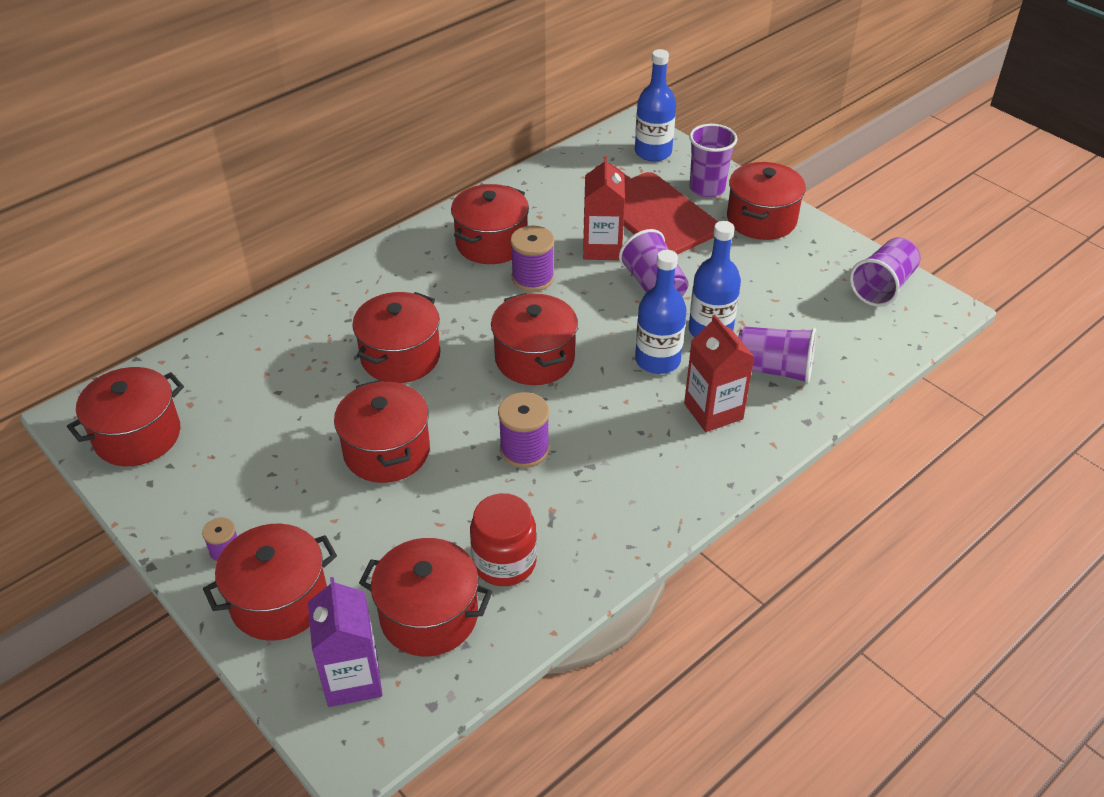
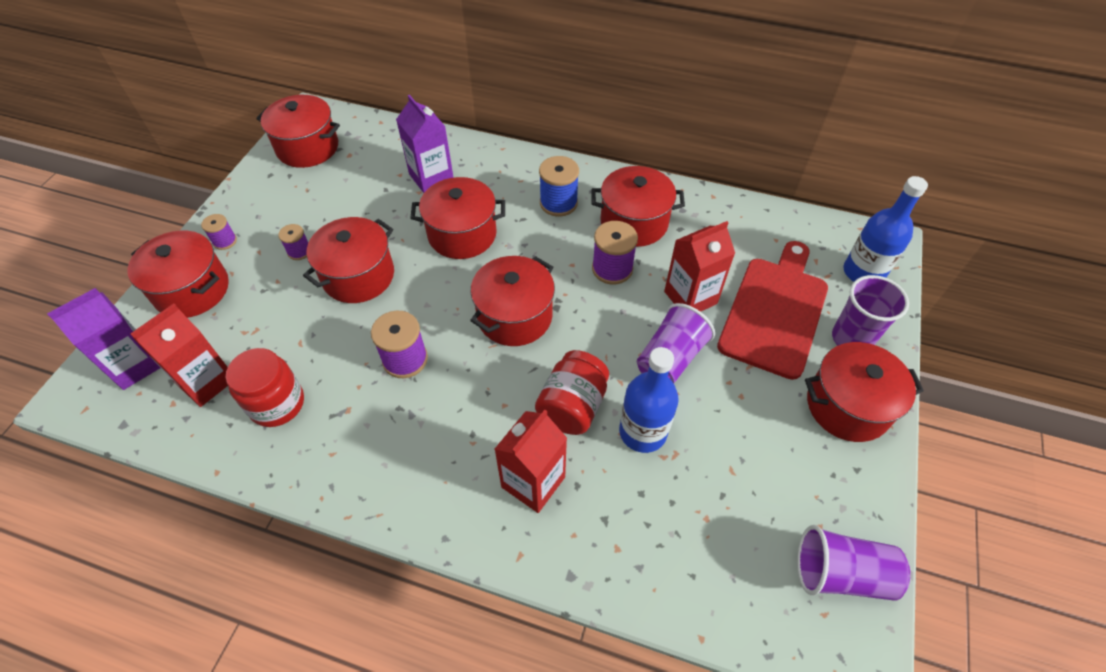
camera: 60 degrees right, 10 degrees up
(296, 351) = (431, 177): none -> purple carton
(306, 489) = (299, 251): none -> purple spool
(422, 278) = (558, 203): none -> blue spool
(429, 616) = (206, 381): red pot -> red carton
(657, 360) = (572, 406): blue bottle -> red jar
(773, 369) = (626, 512): purple cup -> none

